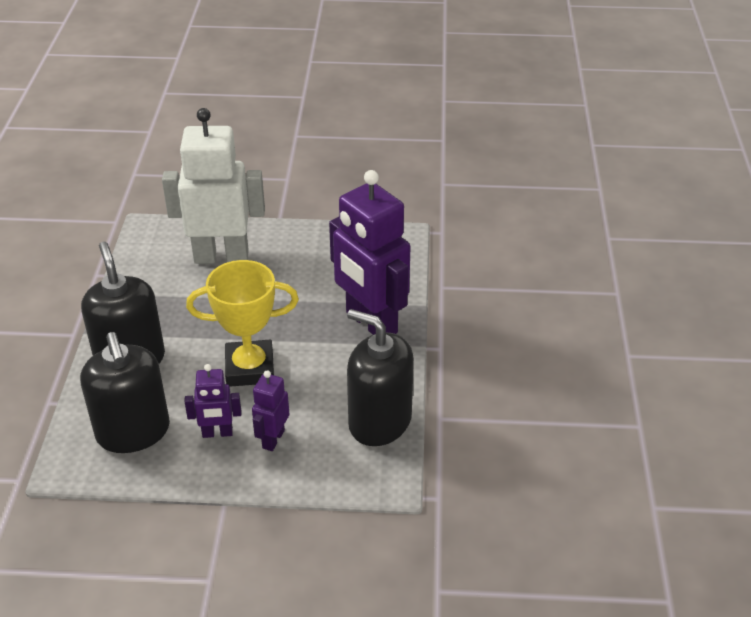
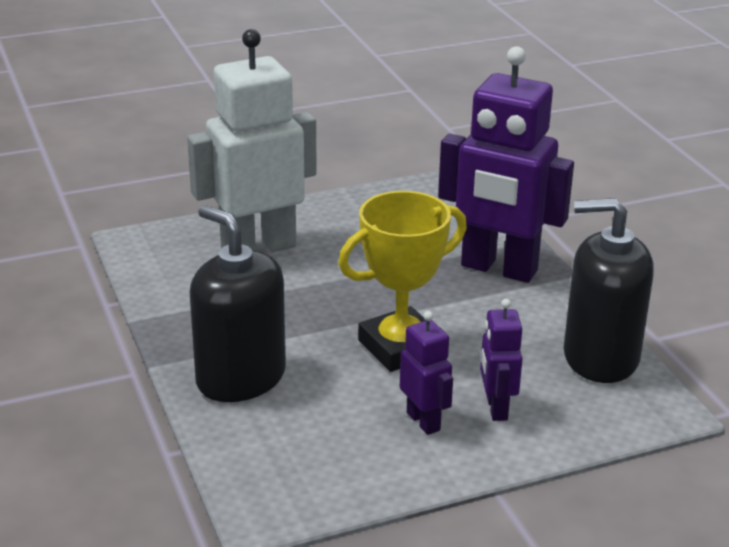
camera: 25 degrees left, 10 degrees down
(133, 432) = (316, 450): black soap dispenser -> none
(217, 433) = (423, 421): purple robot -> purple robot turned 90 degrees counterclockwise

